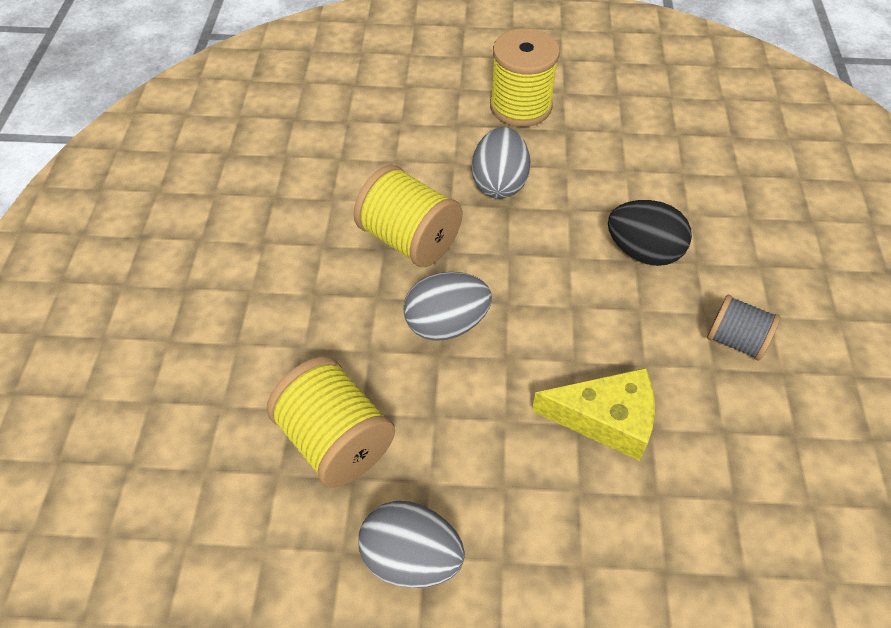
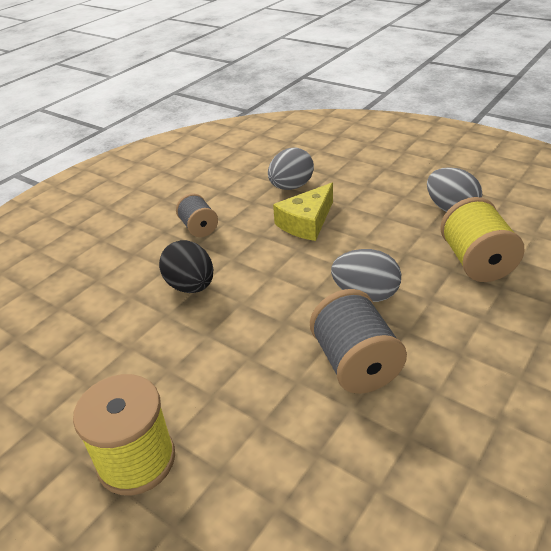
camera: 145 degrees left, 15 degrees down
(409, 240) = (355, 364): yellow spool -> grey spool
(499, 183) = (239, 381): grey egg -> grey egg (291, 187)
(606, 419) = (306, 222): yellow cheese -> yellow cheese turned 90 degrees counterclockwise

